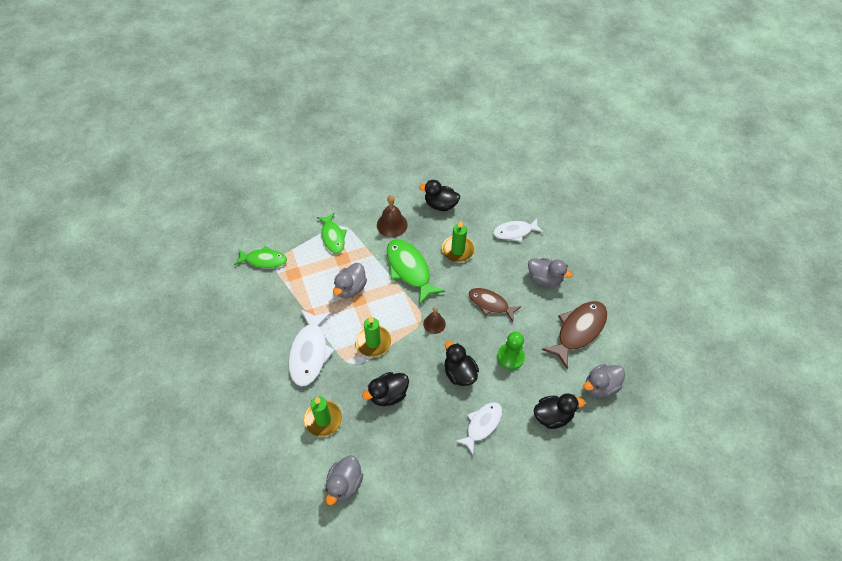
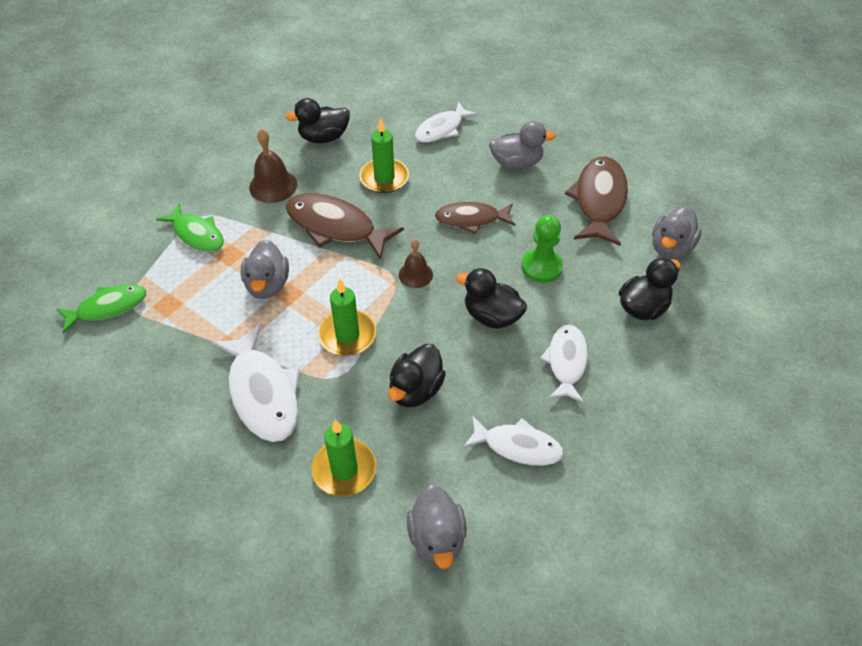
camera: 30 degrees left, 5 degrees down
(409, 269) = (335, 227): green fish -> brown fish
(420, 459) = (517, 446): none -> white fish

